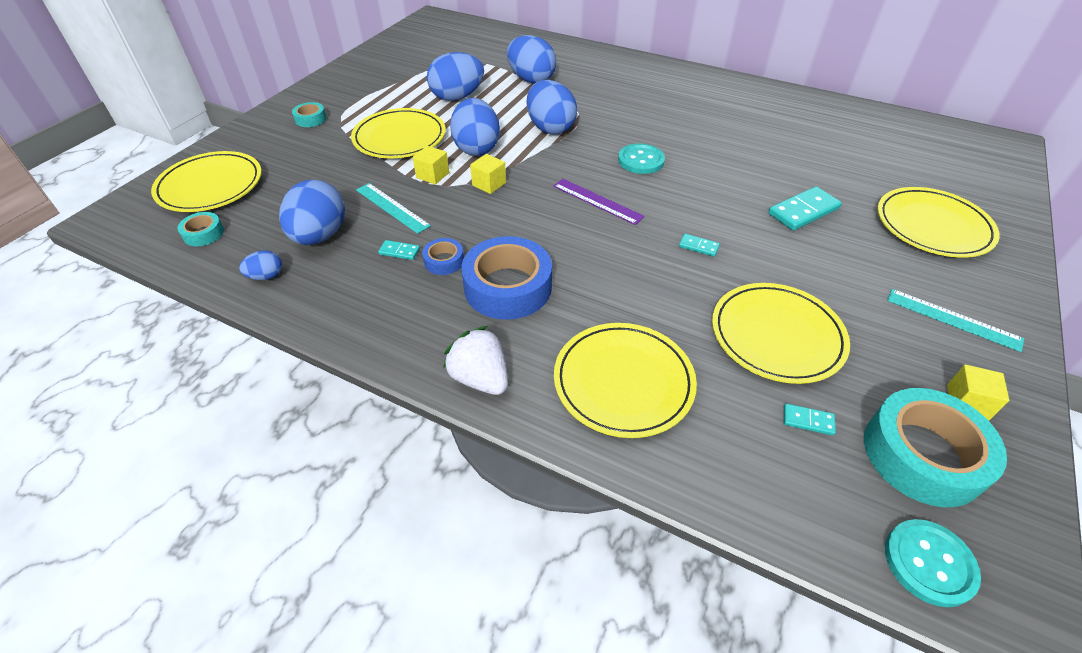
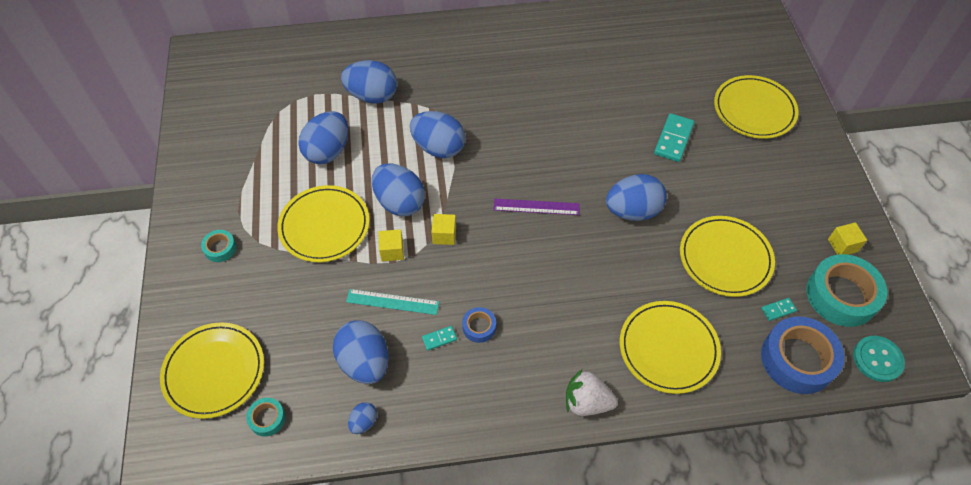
camera: 35 degrees left, 10 degrees up
(508, 287) = (542, 322): blue tape -> blue tape (797, 359)
(641, 160) = (534, 147): turquoise button -> none
(698, 246) = (632, 211): turquoise domino -> blue egg
(953, 319) = (805, 186): turquoise ruler -> none

